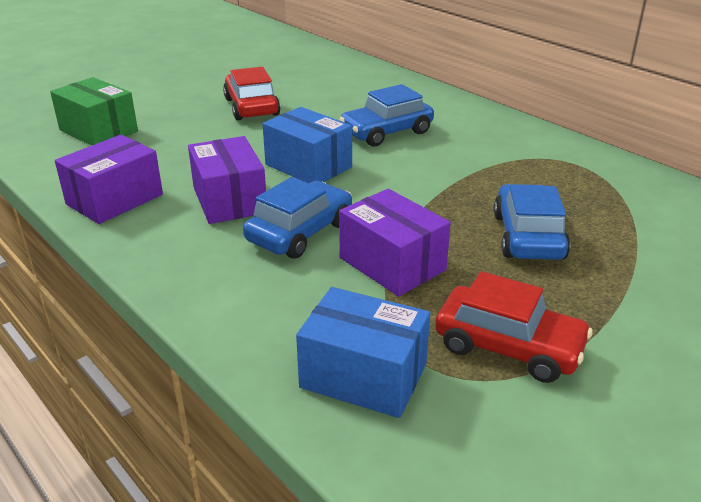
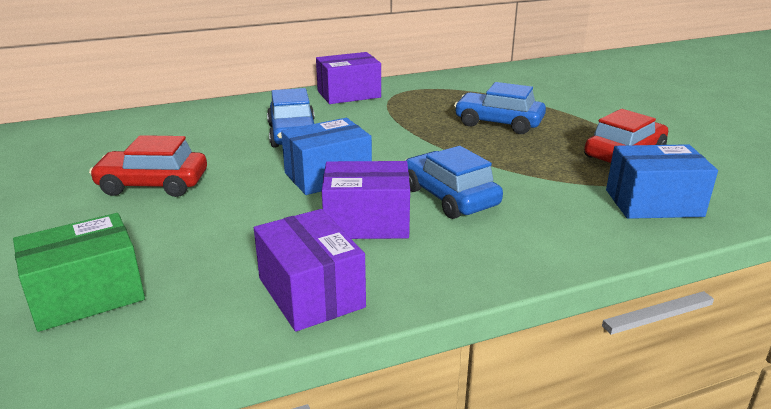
camera: 70 degrees left, 5 degrees down
(363, 376) = (653, 203): blue box -> blue box turned 45 degrees clockwise
(392, 264) = (515, 170): purple box -> purple box (349, 94)

